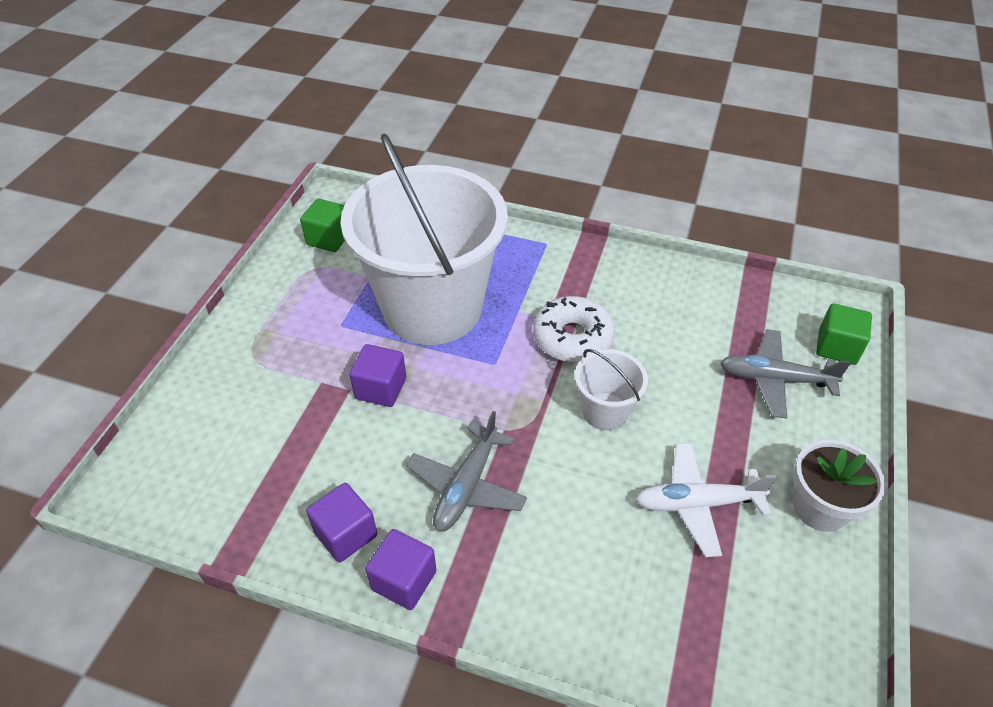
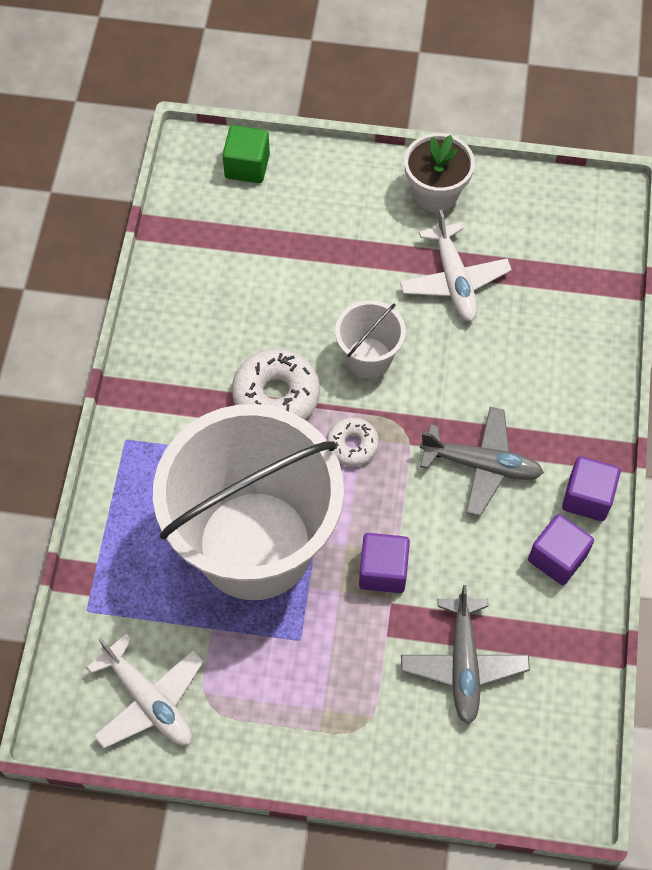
camera: 100 degrees left, 15 degrees up
(329, 239) = (149, 700): green cube -> white plane
(511, 385) = (352, 445): none -> white donut
(774, 379) = (299, 218): grey plane -> grey plane (463, 664)

